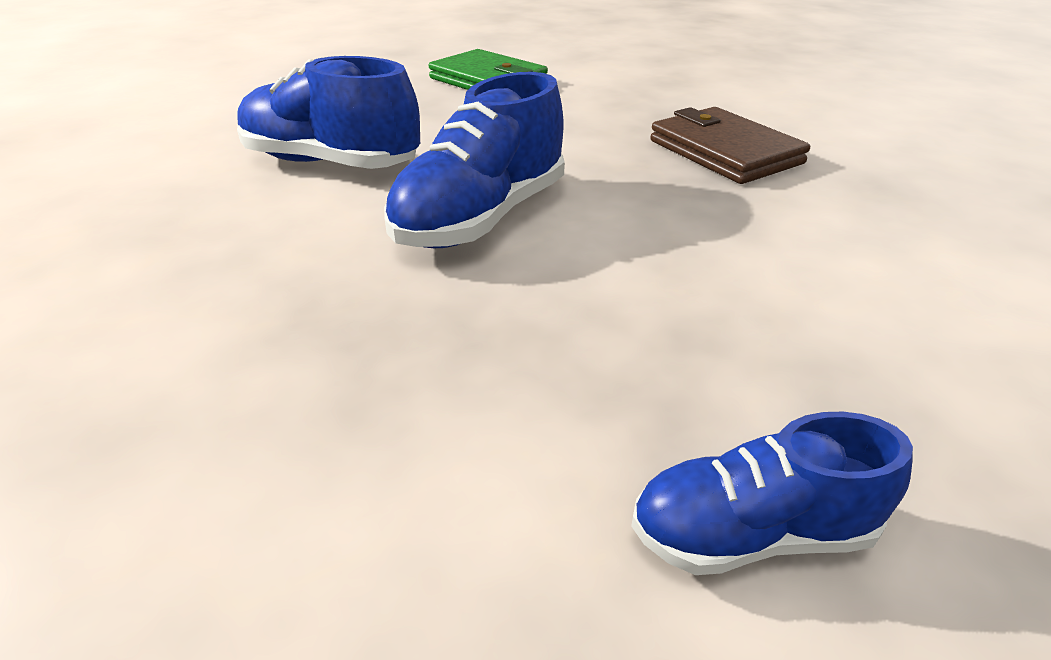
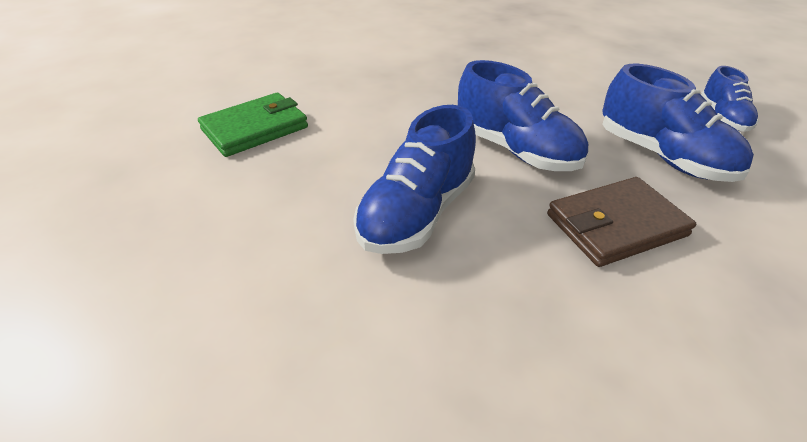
camera: 80 degrees left, 5 degrees up
(496, 373) = (662, 157): none -> blue shoe
(724, 152) = (435, 67): brown wallet -> brown wallet (615, 225)

